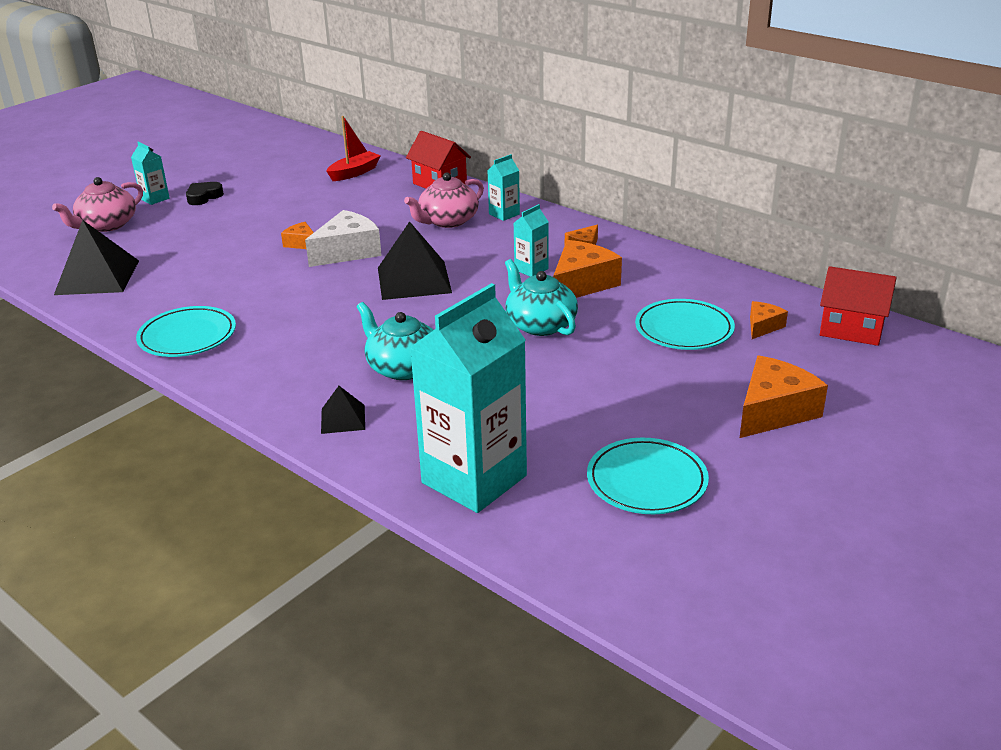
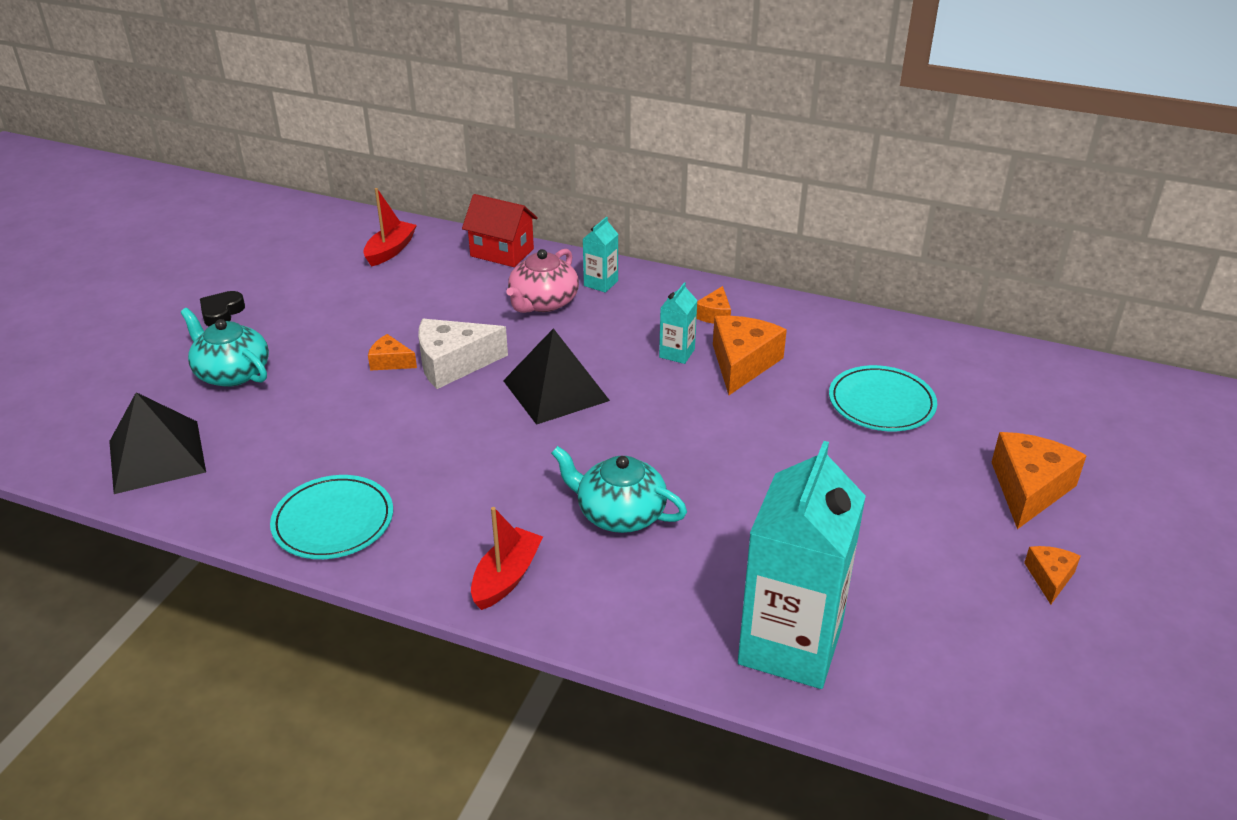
camera: 20 degrees left, 5 degrees up
(106, 225) = (118, 375): pink teapot -> none
(155, 199) = (158, 325): turquoise carton -> none
(285, 393) = (506, 577): none -> red boat
(343, 419) = (596, 598): black pyramid -> none
(347, 251) = (453, 364): white cheese -> white cheese turned 135 degrees counterclockwise
(540, 324) = (731, 425): turquoise teapot -> turquoise teapot (231, 373)
(647, 481) = (963, 604): turquoise plate -> none
(763, 326) = (955, 385): orange cheese -> orange cheese (1049, 578)
(851, 330) = (1038, 373): red house -> none

